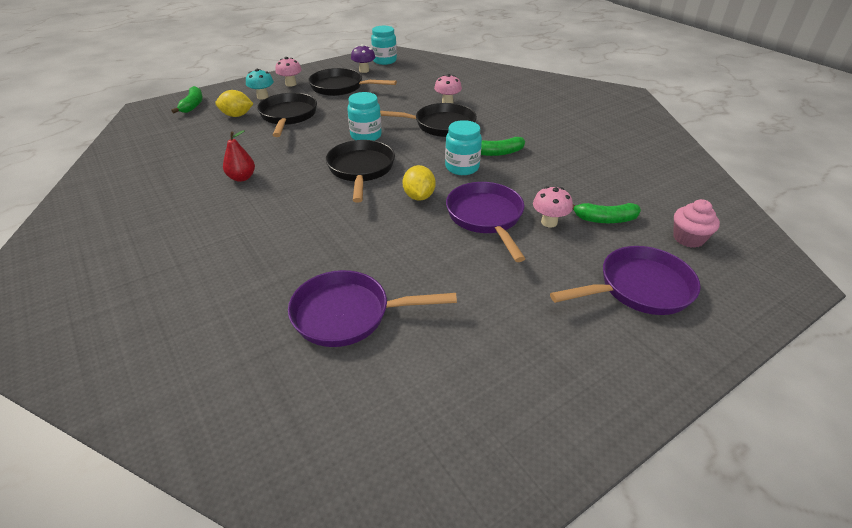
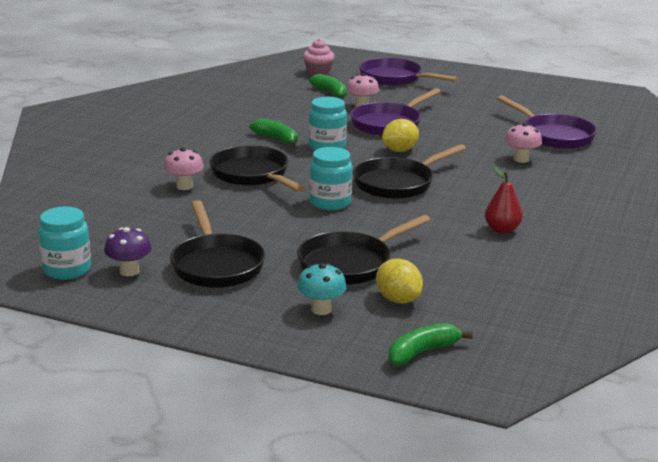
camera: 125 degrees left, 15 degrees down
(291, 84) = (250, 308): pink mushroom -> pink mushroom (521, 159)

